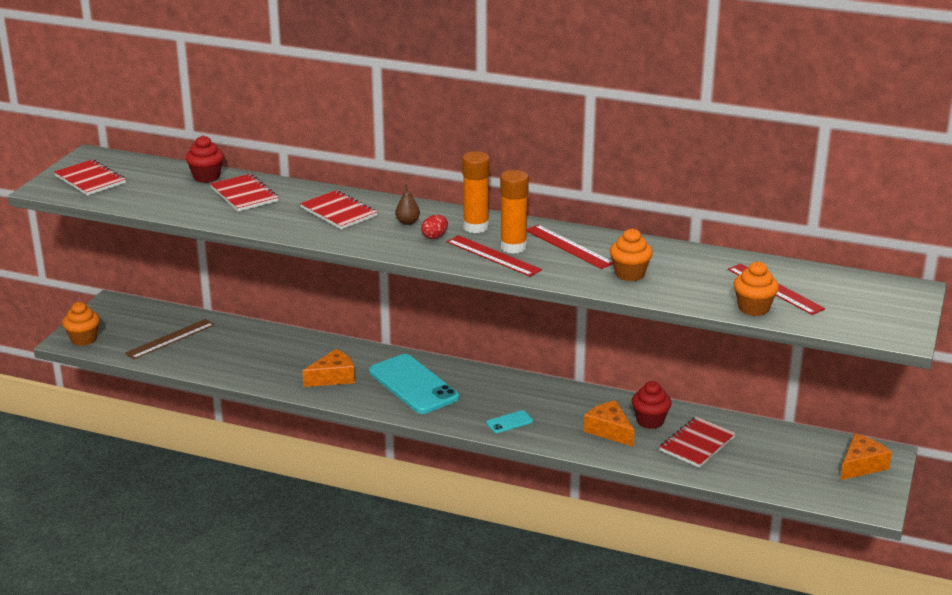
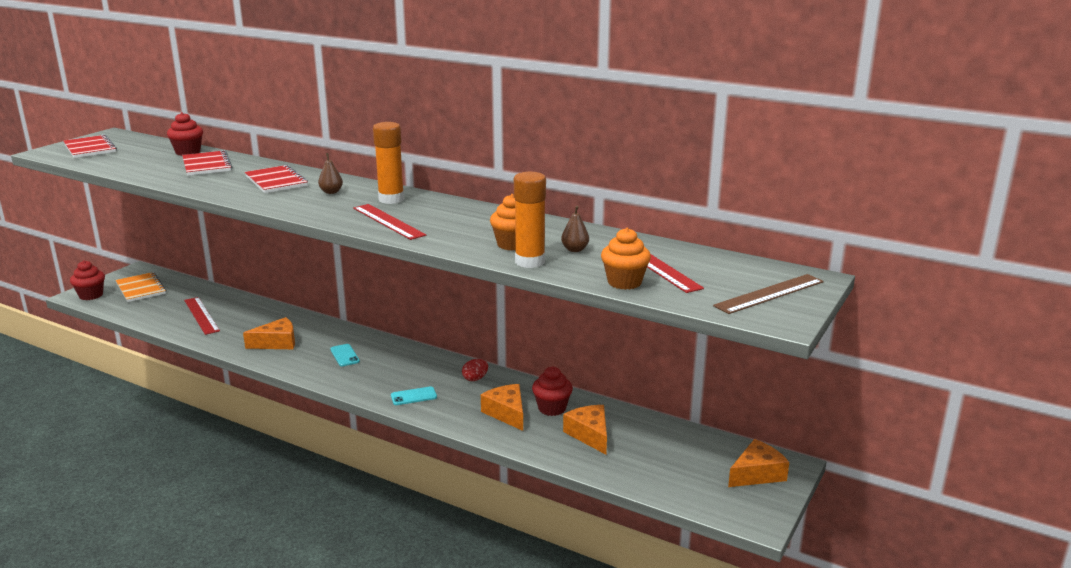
camera: 10 degrees right, 5 degrees down
(83, 339) = (91, 295): orange cupcake -> red cupcake
(134, 326) = (141, 289): none -> orange notebook
(170, 339) = (162, 301): brown ruler -> brown ruler (769, 294)
(413, 385) = (344, 355): turquoise phone -> turquoise phone, size x0.43
(434, 237) = (346, 204): red egg -> red egg (475, 379)
(513, 247) = (414, 216): orange glue stick -> orange glue stick (530, 262)
(568, 246) = (468, 219): red ruler -> red ruler (201, 315)
(690, 275) = (575, 250): none -> brown pear
(697, 444) = (589, 435): red notebook -> orange cheese

